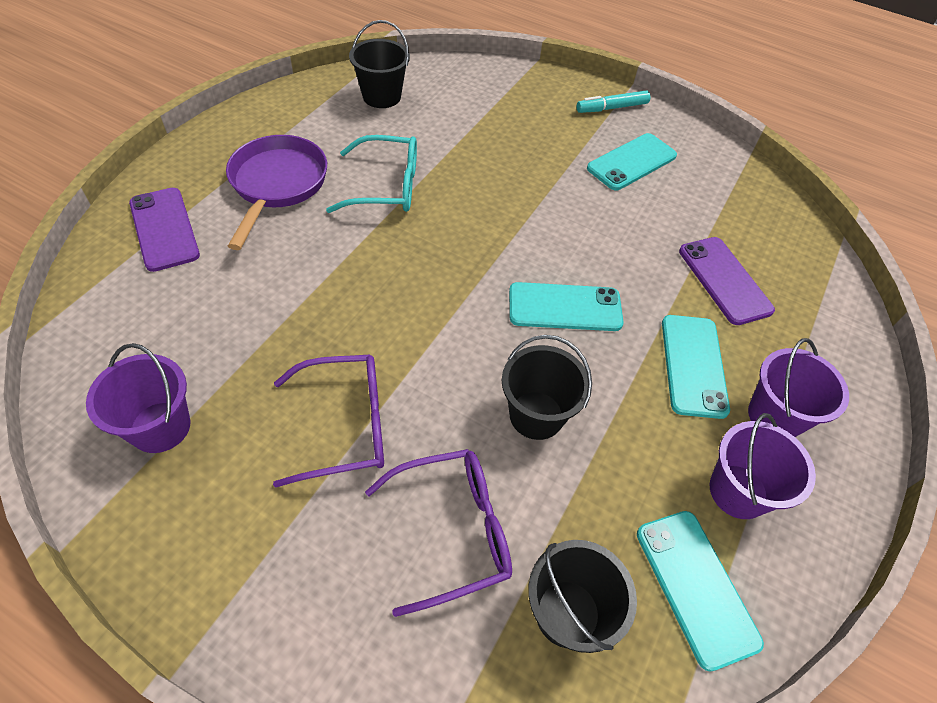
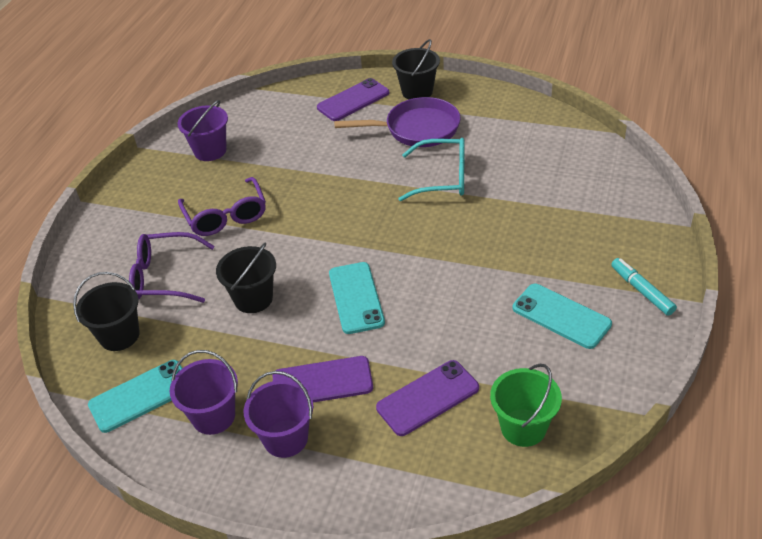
camera: 85 degrees right, 10 degrees down
(382, 96) = (552, 147): black bucket -> black bucket (417, 91)
(387, 186) = (443, 178): turquoise glasses -> turquoise glasses turned 75 degrees counterclockwise
(453, 531) = (164, 277): purple glasses -> purple glasses turned 120 degrees clockwise
(693, 365) = (322, 382): turquoise phone -> purple phone
(764, 223) = (523, 427): none -> green bucket

